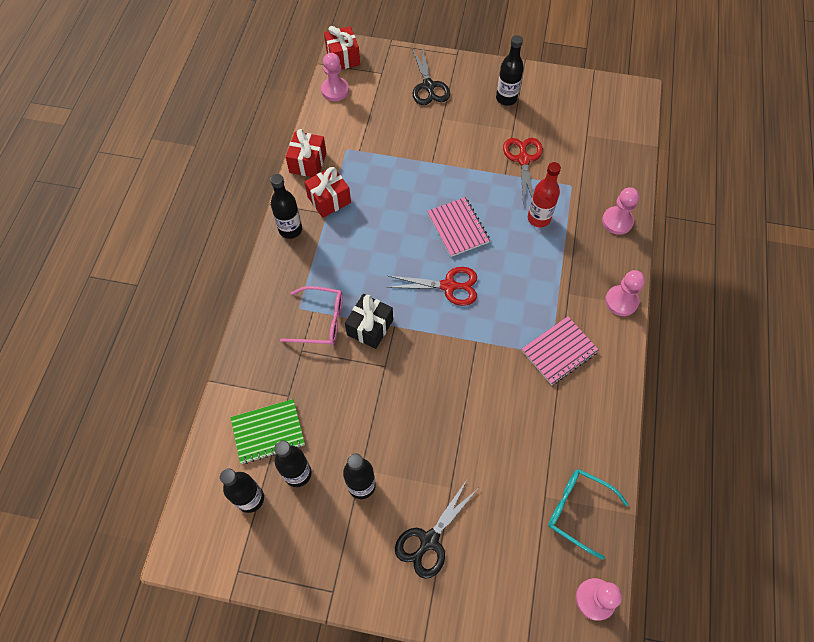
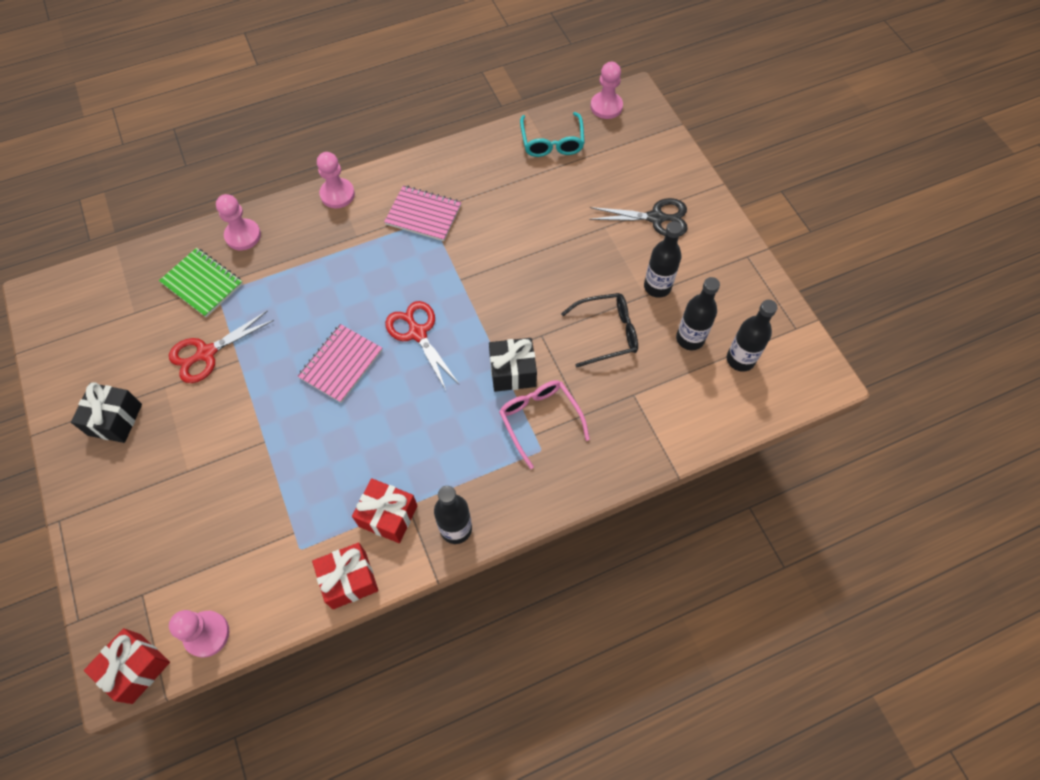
camera: 125 degrees left, 0 degrees up
(268, 432) = (678, 387): green notebook -> green notebook (202, 283)
(351, 413) = (606, 333): none -> black glasses
(428, 86) = (138, 520): black scissors -> none
(506, 98) = (115, 419): black bottle -> black gift
(538, 218) = (281, 300): red bottle -> none

